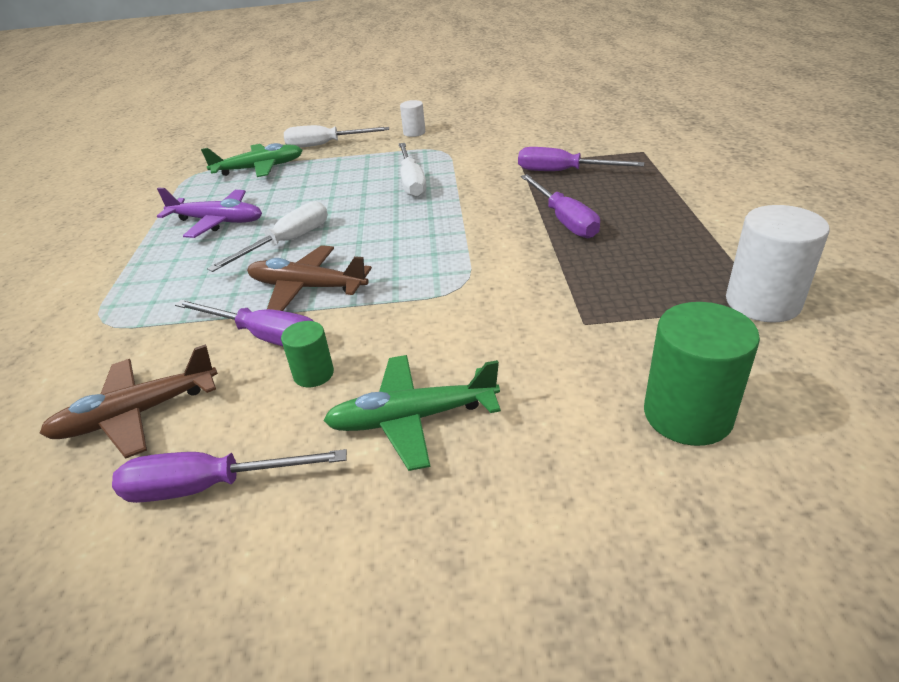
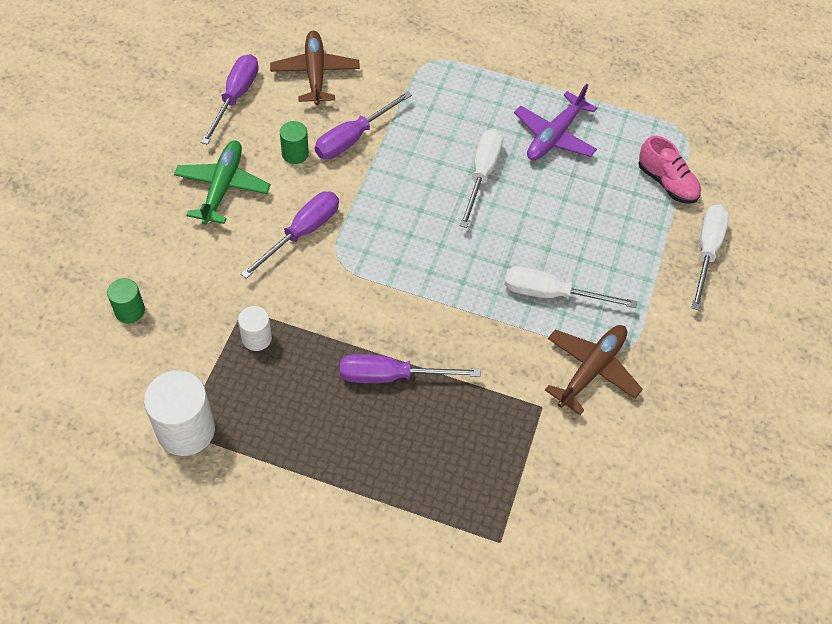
camera: 105 degrees right, 20 degrees up
(259, 168) = (666, 183): green plane -> pink shoe
(287, 242) = (482, 174): white screwdriver -> white screwdriver turned 135 degrees counterclockwise
(308, 288) = (400, 172): brown plane -> brown plane (591, 370)
(414, 133) = (698, 345): white cylinder -> white cylinder (256, 338)
(563, 172) = (494, 432): purple screwdriver -> purple screwdriver (302, 233)
(687, 415) = (130, 311): green cylinder -> green cylinder, size x0.55

